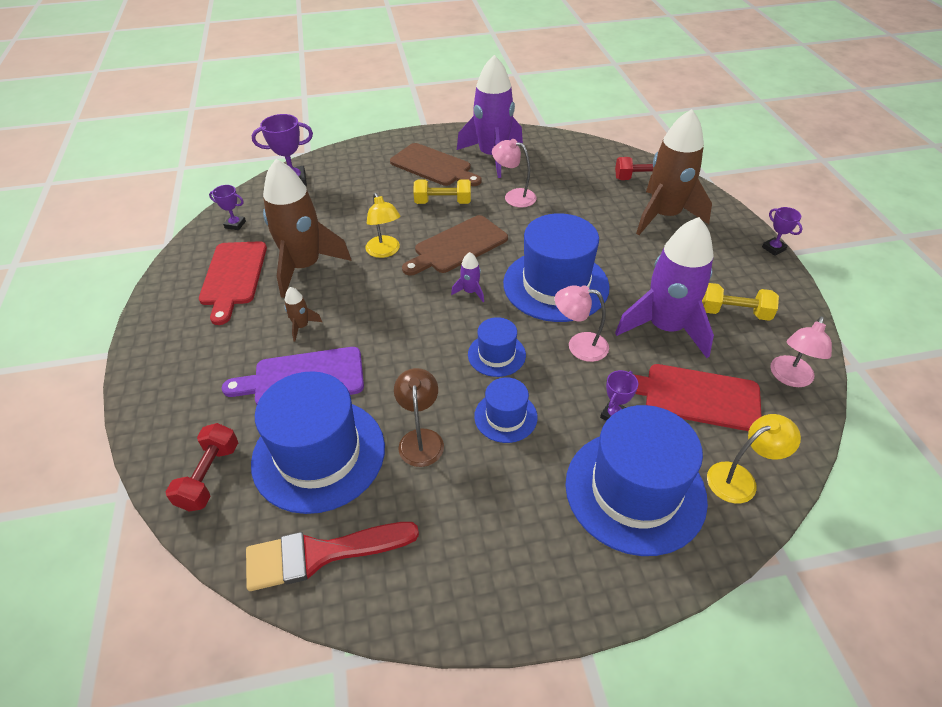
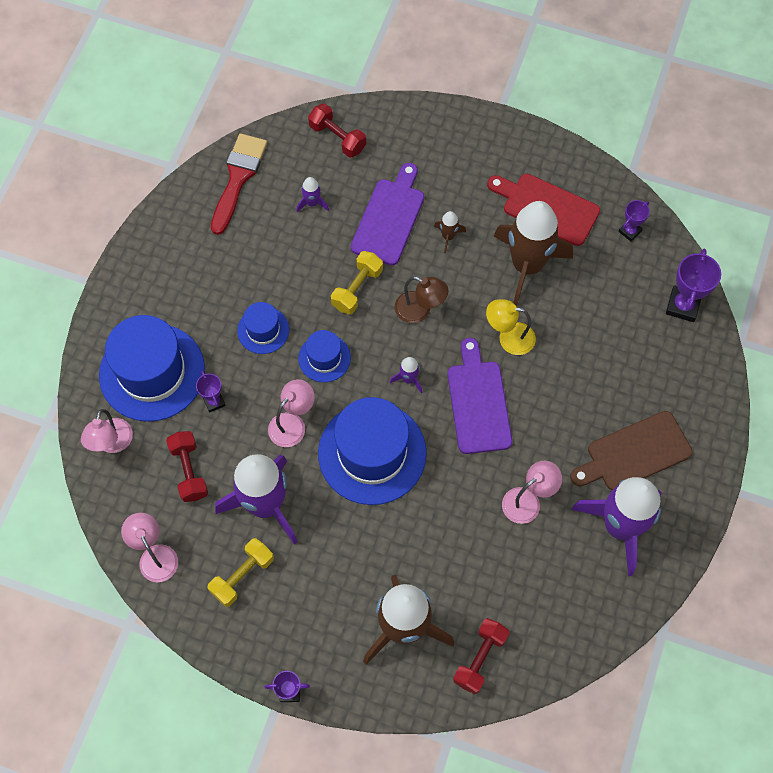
camera: 120 degrees right, 20 degrees up
(319, 454) = (312, 203): blue hat -> purple rocket
(421, 439) = (282, 268): brown lamp -> brown lamp (420, 310)
(443, 202) = (558, 427): yellow dumbbell -> yellow dumbbell (357, 289)
(457, 246) = (478, 402): brown cutting board -> purple cutting board
(695, 396) = (189, 471): red cutting board -> red dumbbell
(740, 478) = (112, 443): yellow lamp -> pink lamp

